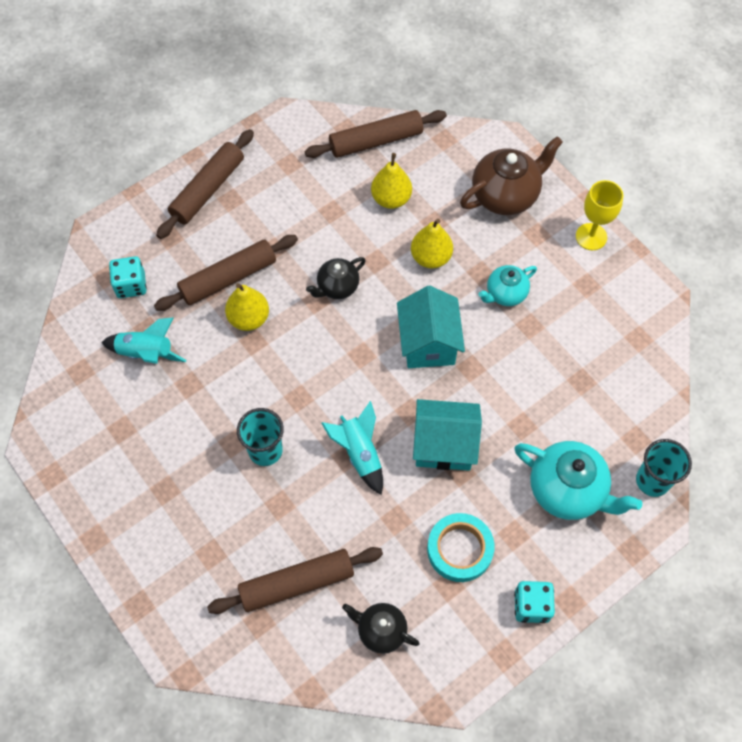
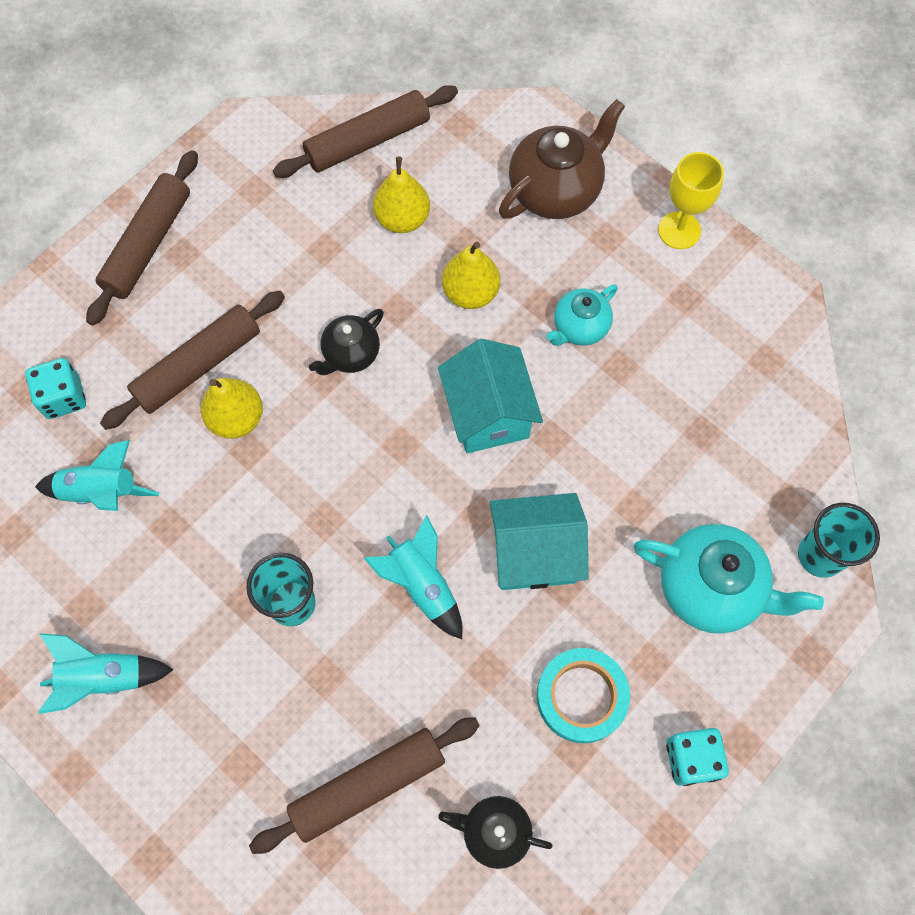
camera: 10 degrees left, 5 degrees up
(126, 479) = (104, 678): none -> turquoise rocket

